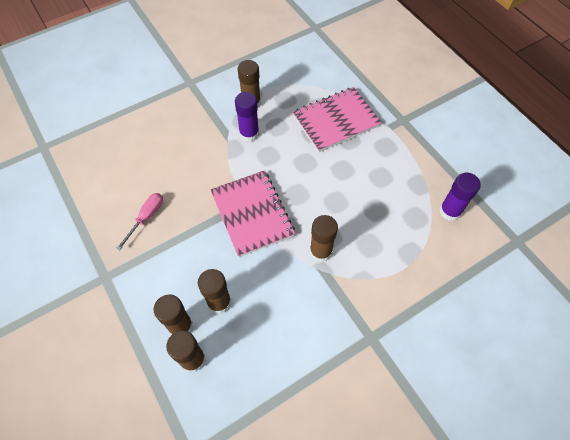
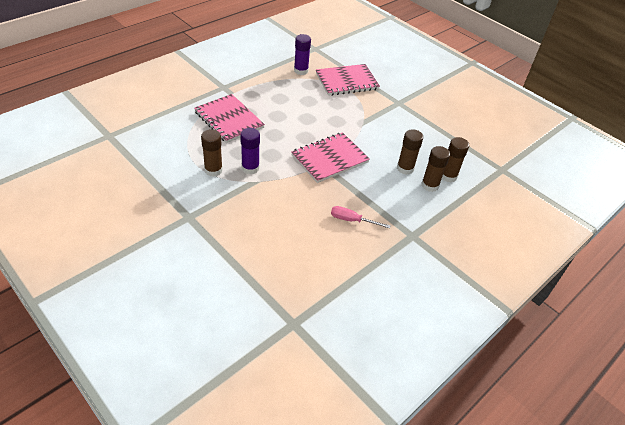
camera: 105 degrees left, 15 degrees down
(320, 251) = (349, 124): brown glue stick -> none
(426, 270) = (347, 81): none -> pink notebook

